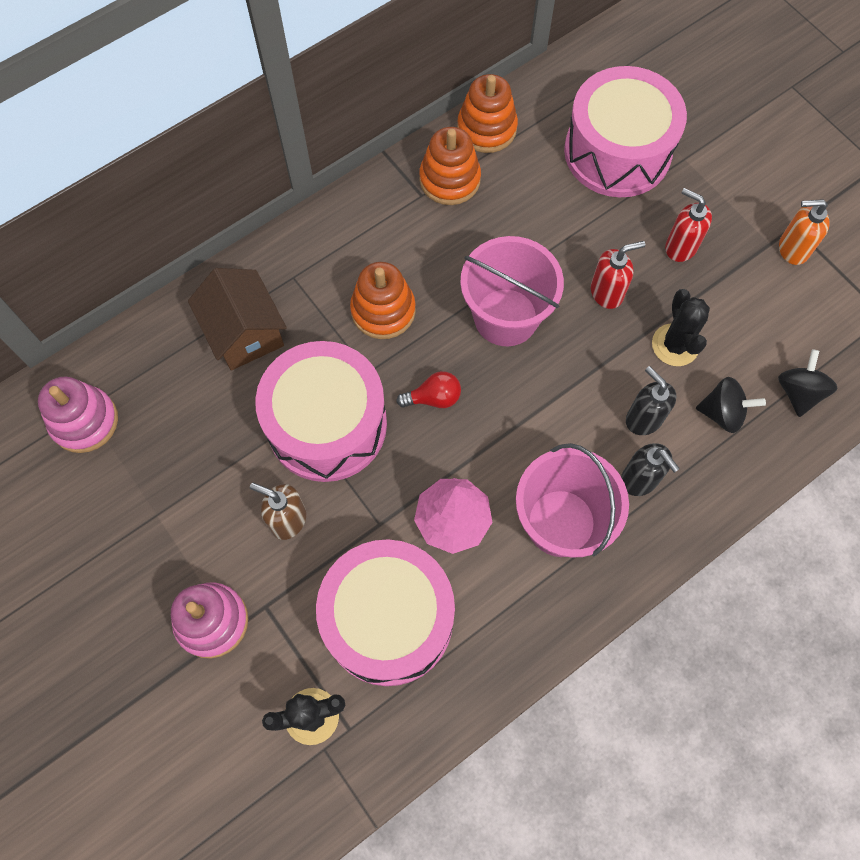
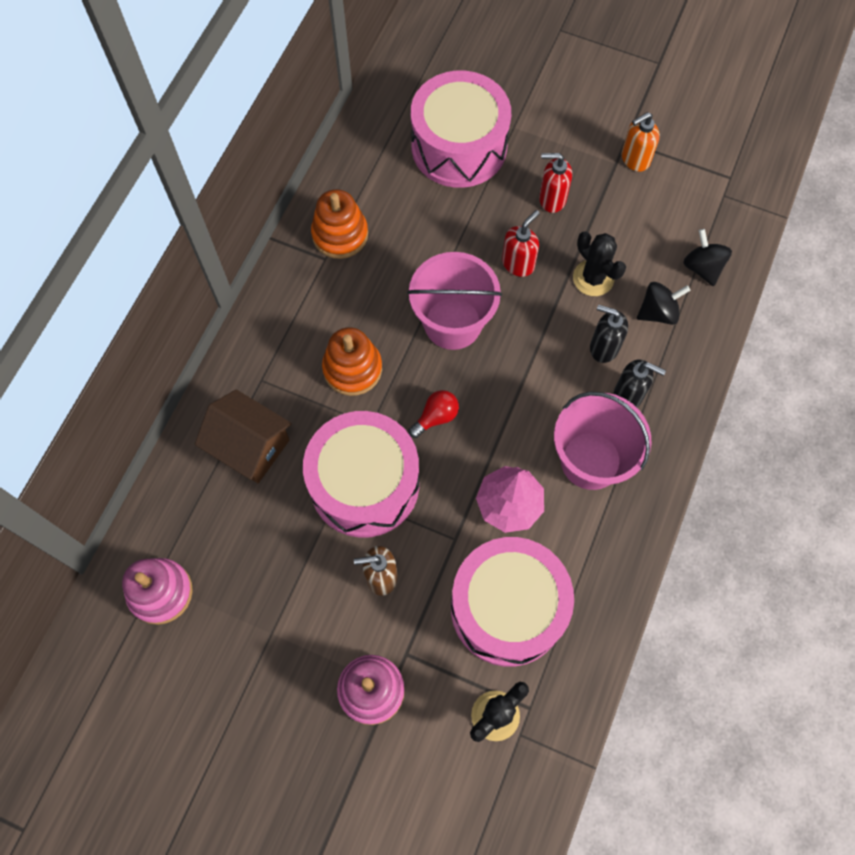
camera: 30 degrees left, 0 degrees up
(486, 128) = (344, 178): orange stacking toy -> none

